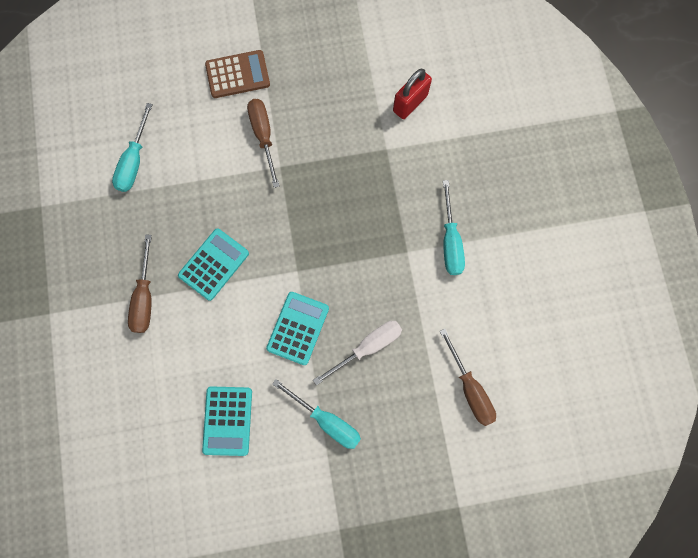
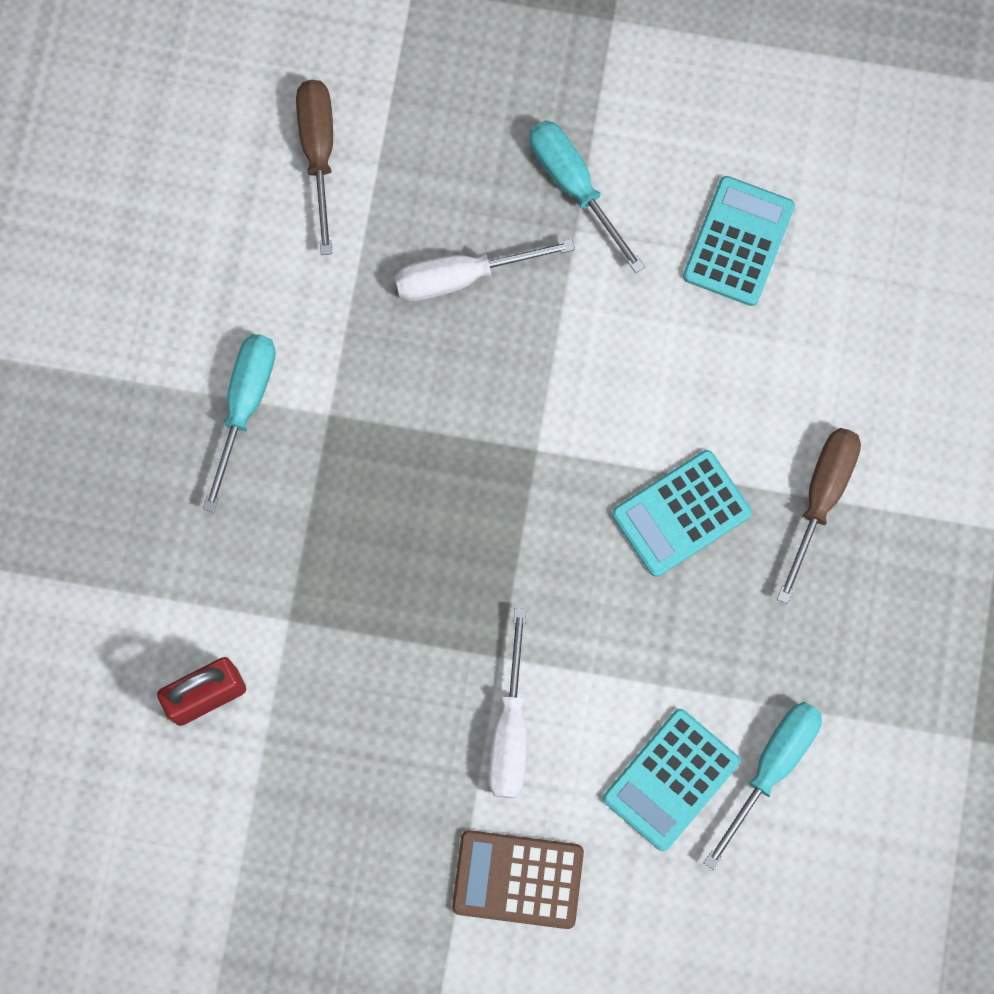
camera: 160 degrees left, 0 degrees up
(263, 136) = (510, 729): brown screwdriver -> white screwdriver
(298, 328) = (569, 349): turquoise calculator -> turquoise calculator (671, 779)

